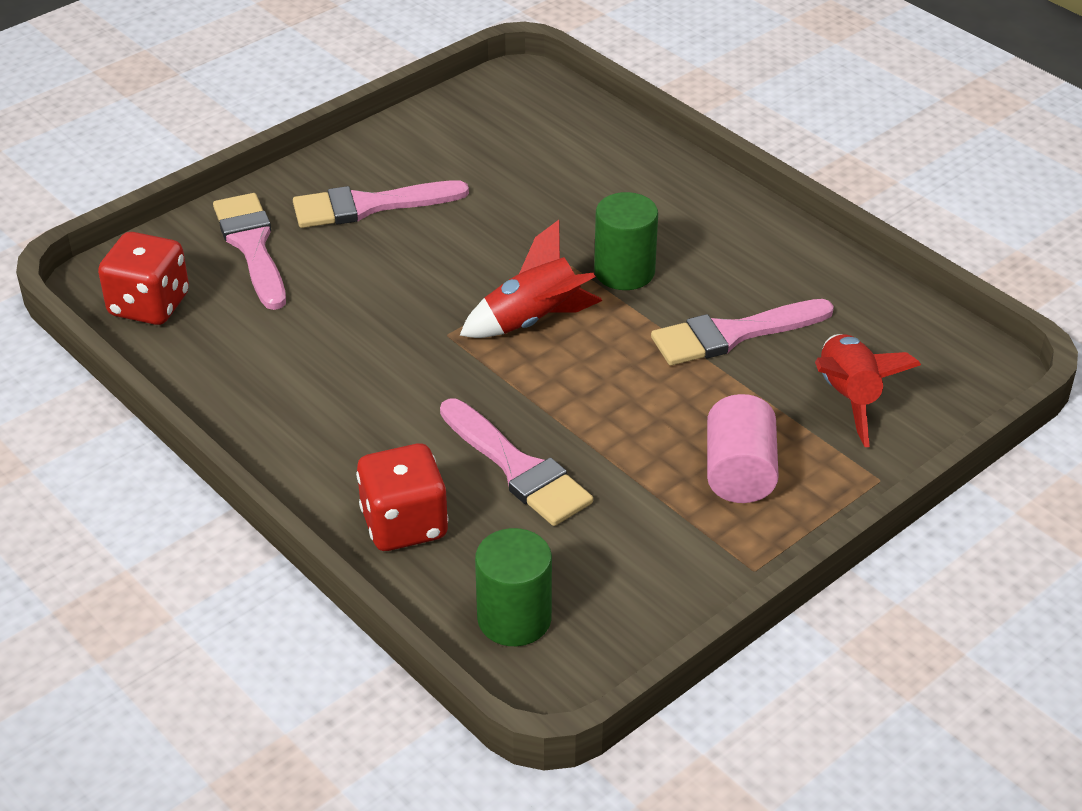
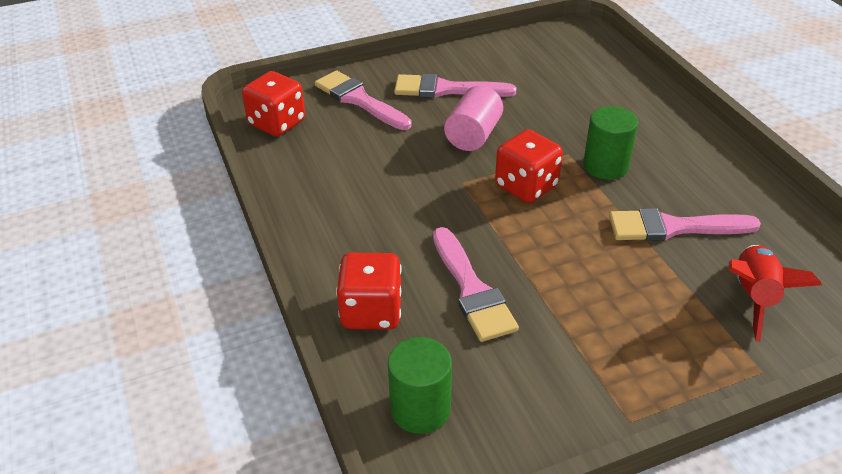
camera: 20 degrees right, 0 degrees up
(252, 246) = (359, 100): pink brush -> pink brush turned 45 degrees counterclockwise
(533, 321) = (526, 186): red rocket -> red dice
(739, 472) = (643, 336): pink cylinder -> pink cylinder (473, 135)

